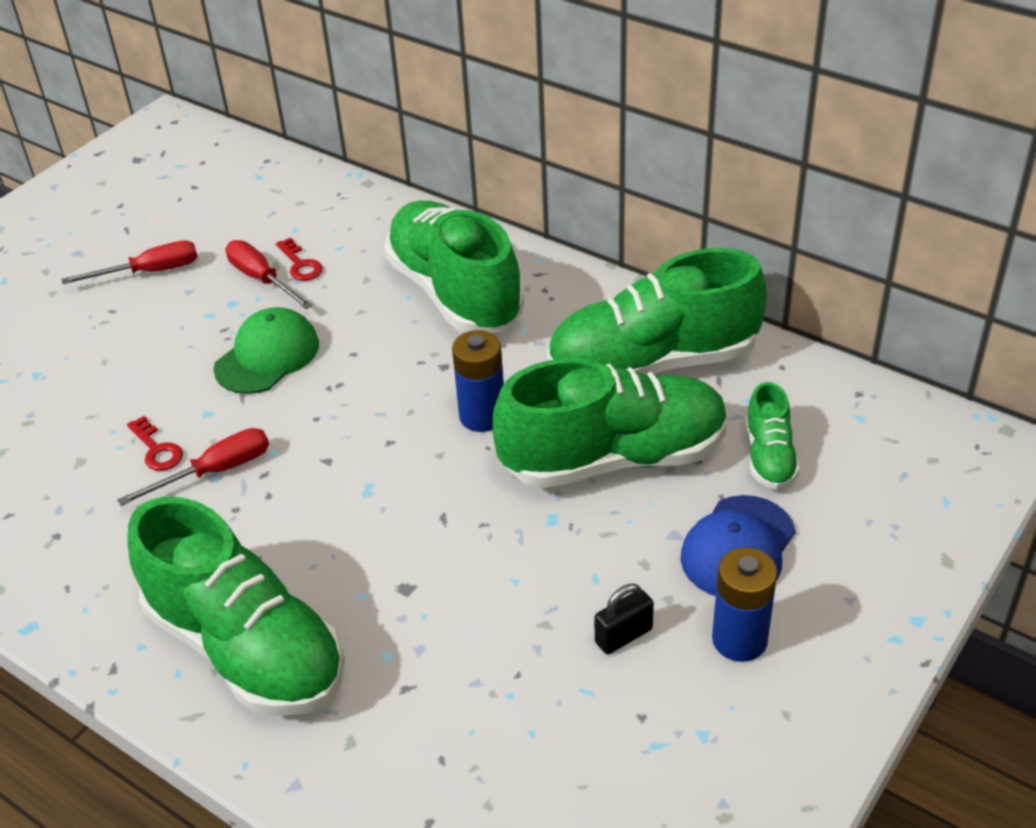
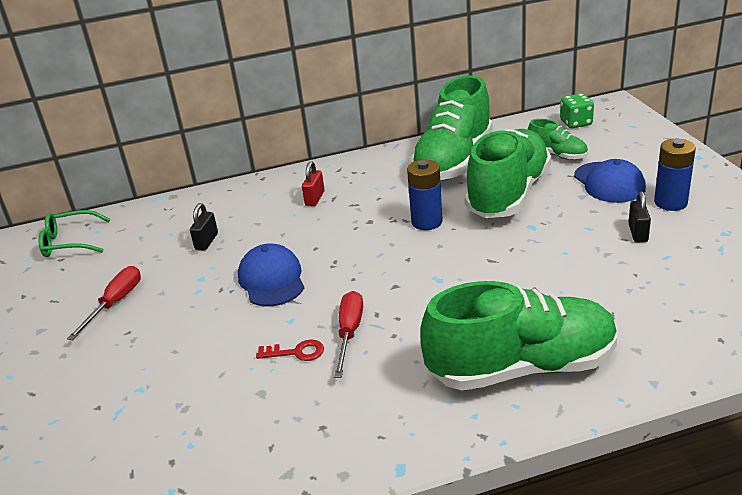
camera: 50 degrees left, 10 degrees down
(226, 172) = (70, 242): none -> green glasses
(262, 279) = (197, 260): red screwdriver -> none
(267, 356) = (271, 280): green cap -> blue cap
(300, 264) = (206, 241): red key -> black padlock
(455, 293) = (315, 198): green shoe -> red padlock
(889, 433) = (576, 123): none -> green dice

